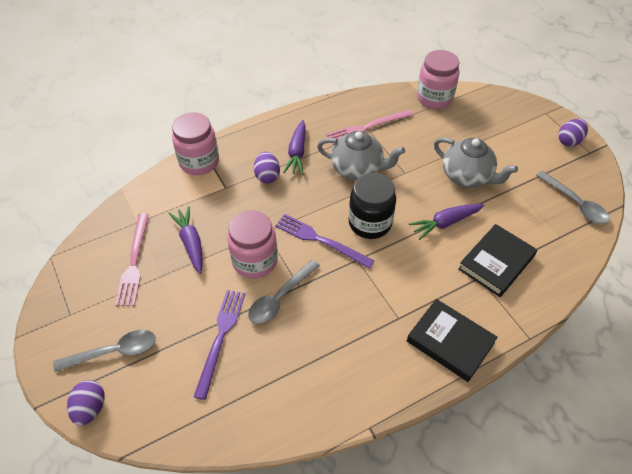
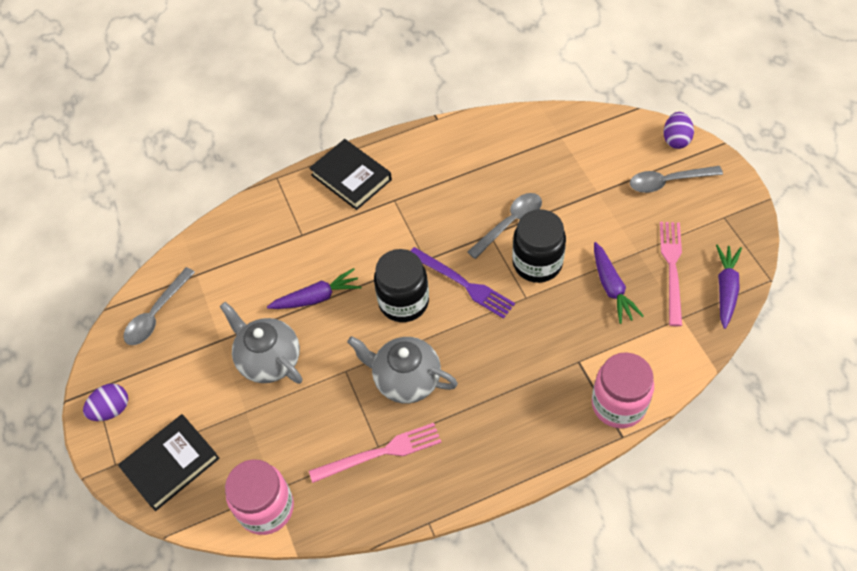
camera: 170 degrees left, 5 degrees up
(220, 338) = (567, 189): purple fork -> none
(255, 261) = (537, 263): pink jar -> black jar
(267, 176) = (525, 375): purple egg -> none
(297, 152) = (484, 412): purple carrot -> purple carrot (726, 289)
(496, 263) = (278, 249): black book -> black book (171, 464)
(575, 204) = (156, 314): grey spoon -> grey spoon turned 120 degrees counterclockwise

